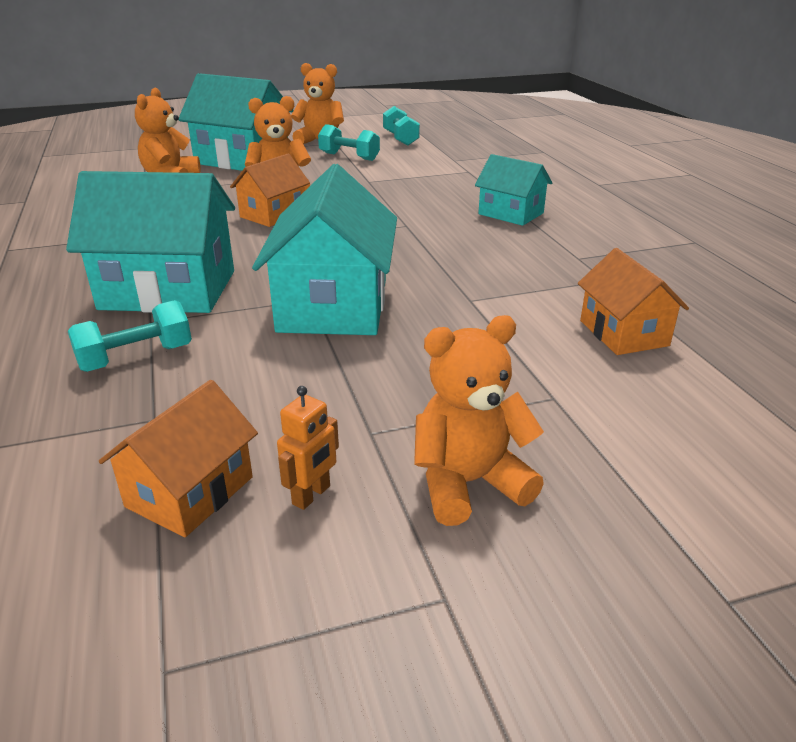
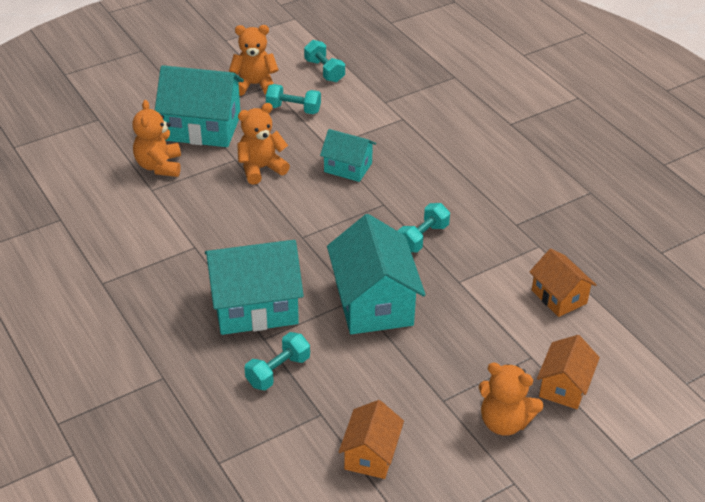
camera: 15 degrees left, 10 degrees up
(273, 214) = (276, 206): orange house -> orange house (564, 386)
(311, 495) = (431, 444): orange robot -> none
(440, 256) = (422, 238): none -> turquoise dumbbell
(468, 483) = (504, 422): orange teddy bear -> orange teddy bear turned 120 degrees counterclockwise
(511, 213) = (455, 176): turquoise house -> turquoise house (348, 167)

